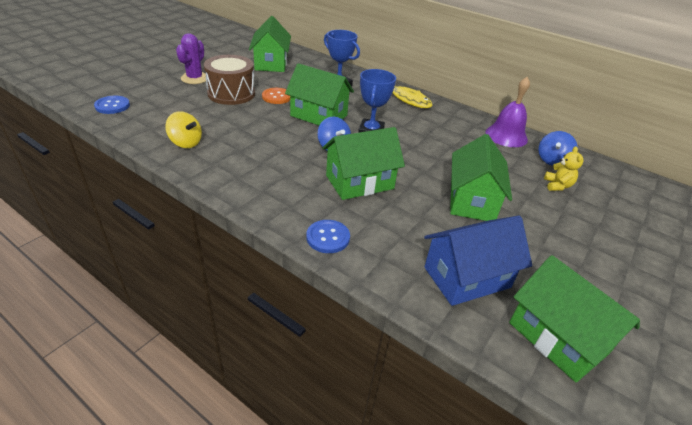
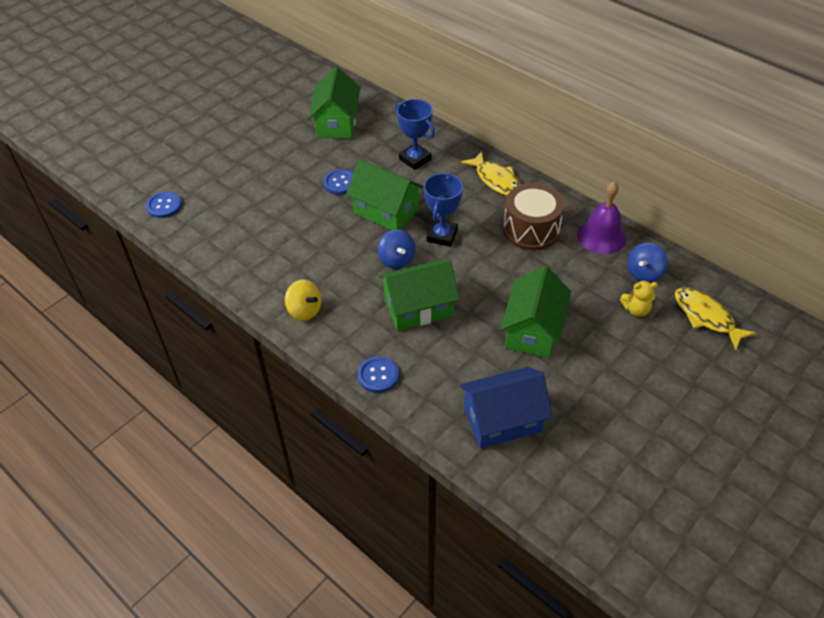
camera: 10 degrees right, 10 degrees up
(186, 143) = (243, 258): yellow spinning top -> yellow spinning top (304, 310)
(195, 78) = (248, 156): purple cactus -> none
(231, 93) = (289, 180): brown drum -> brown drum (531, 230)
(276, 97) = (340, 183): orange button -> blue button
(557, 185) = (636, 310): yellow teddy bear -> yellow teddy bear turned 75 degrees clockwise
(557, 338) = (568, 481): green house -> none
(619, 191) = (706, 317): none -> yellow fish

